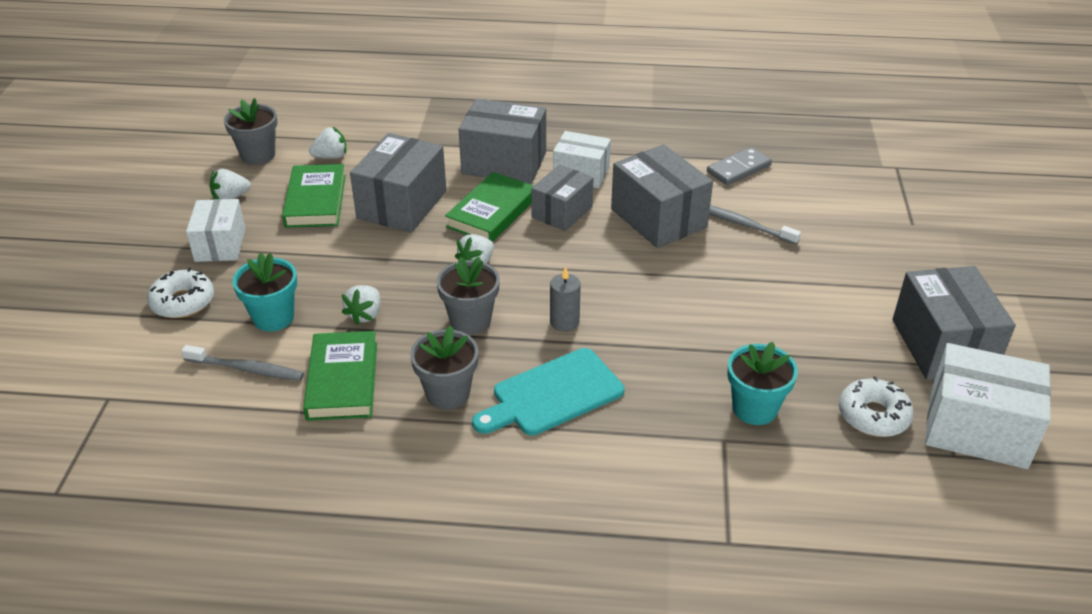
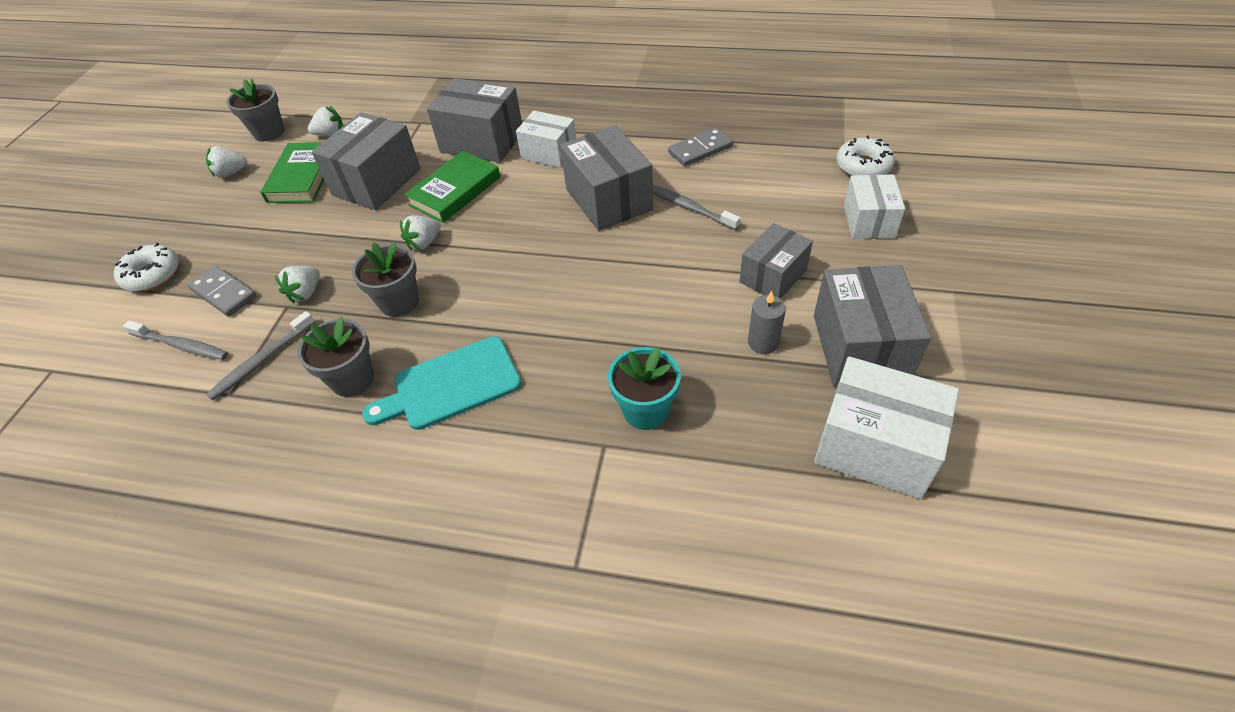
camera: 10 degrees right, 10 degrees up
(220, 245) = (205, 219): white box -> white box (868, 221)
(273, 317) = (224, 293): turquoise flower pot -> grey domino
(342, 380) = (261, 361): green book -> grey toothbrush
(562, 212) = (519, 191): grey box -> grey box (773, 276)
(564, 322) = (486, 307): grey candle -> grey candle (763, 342)
(873, 415) = (767, 425): white donut -> white donut (863, 166)

